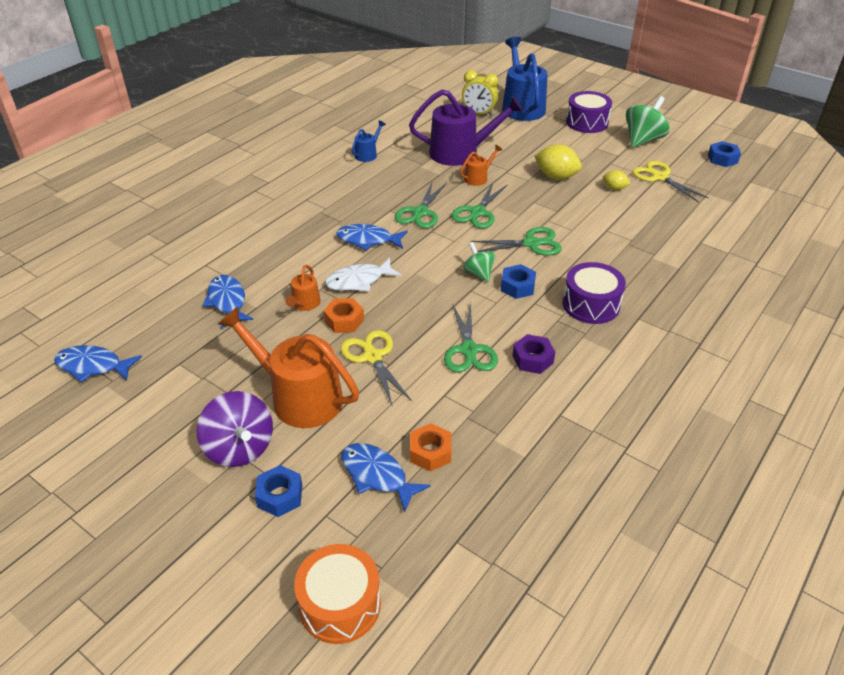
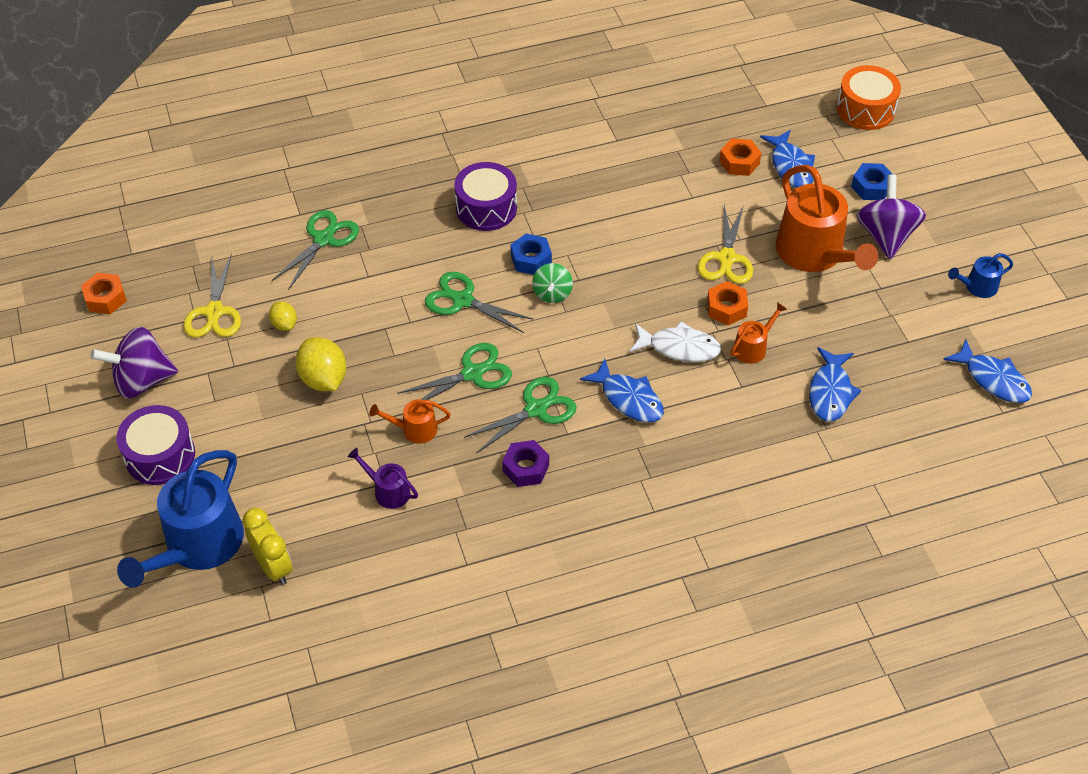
camera: 145 degrees left, 10 degrees up
(367, 154) = (510, 561): blue watering can -> blue watering can (977, 287)
(460, 153) = (388, 491): purple watering can -> purple watering can, size x0.47
(469, 350) = (637, 222): green scissors -> green scissors (323, 239)
(532, 359) = (592, 188): purple nut -> purple nut (526, 468)
(643, 140) = (142, 381): green spinning top -> purple spinning top
(722, 159) = (105, 298): blue nut -> orange nut

